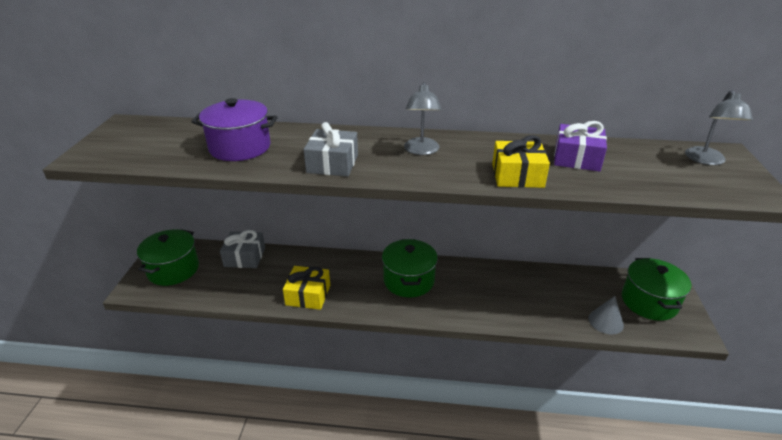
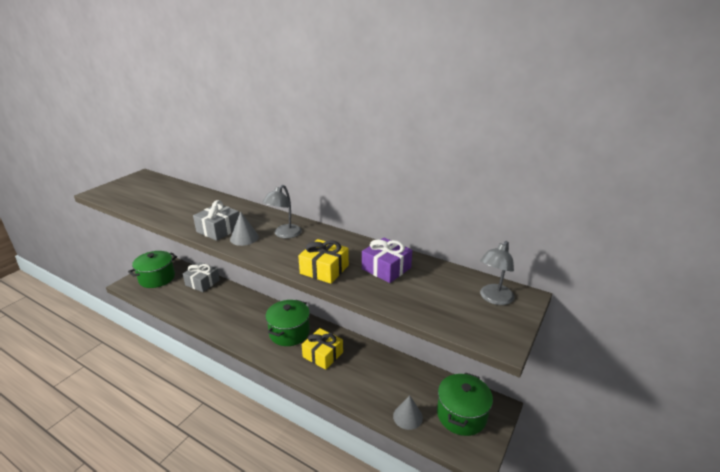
camera: 25 degrees right, 5 degrees down
(240, 147) = (181, 205): purple pot -> none
(308, 295) = (217, 320): yellow gift -> yellow gift (323, 354)
(378, 165) = (244, 238): none -> grey cone

